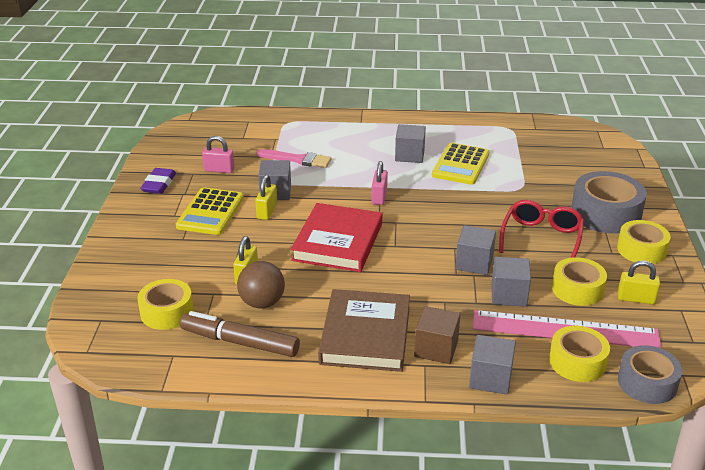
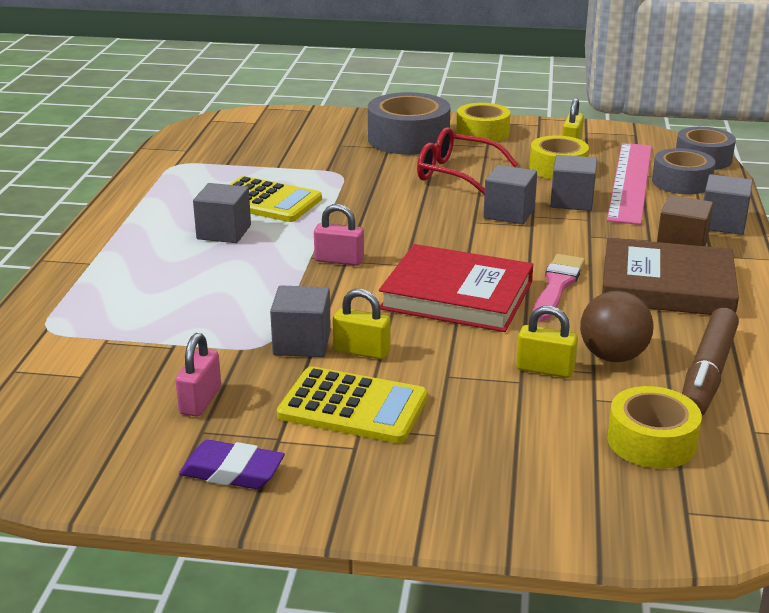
camera: 85 degrees left, 5 degrees down
(297, 159) = (196, 321): pink brush -> pink brush (557, 285)
(577, 362) = (681, 182): yellow tape -> grey tape

